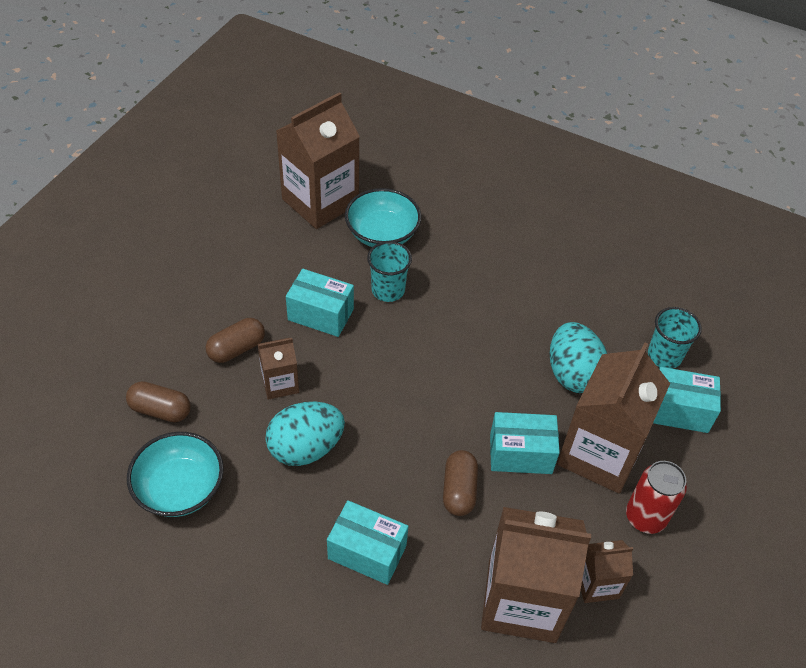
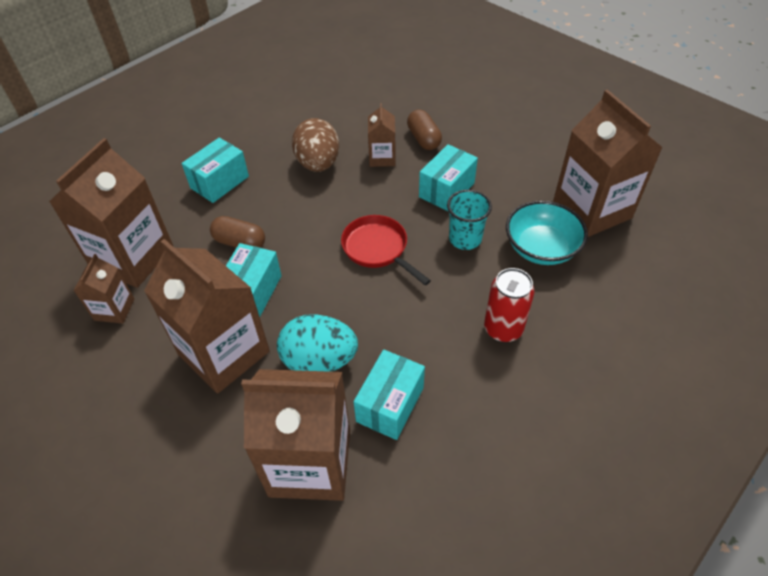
camera: 110 degrees right, 0 degrees up
(160, 410) = (380, 99): brown capsule -> none
(180, 488) = (313, 103): turquoise bowl -> none
(305, 448) = (318, 164): turquoise egg -> brown egg
(425, 358) = (378, 249): none -> red pan
(645, 517) = (146, 367): red can -> red can (503, 329)
(664, 356) = (310, 462): turquoise cup -> brown carton
(678, 410) = (237, 446): turquoise box -> turquoise box (390, 404)

